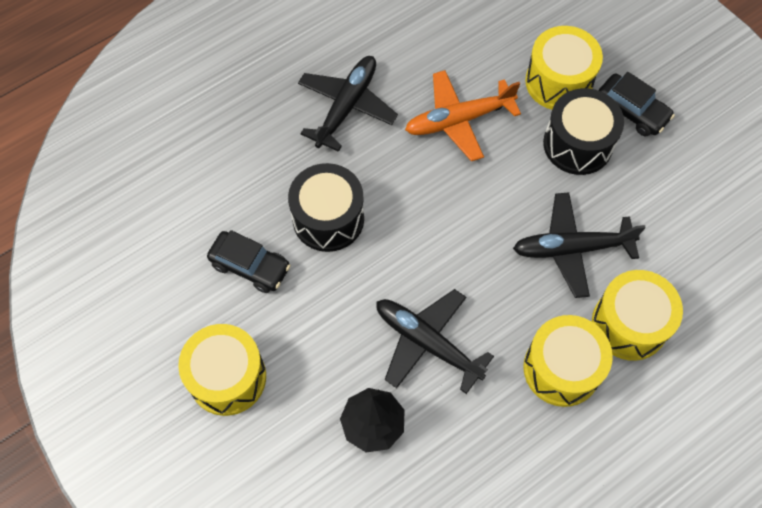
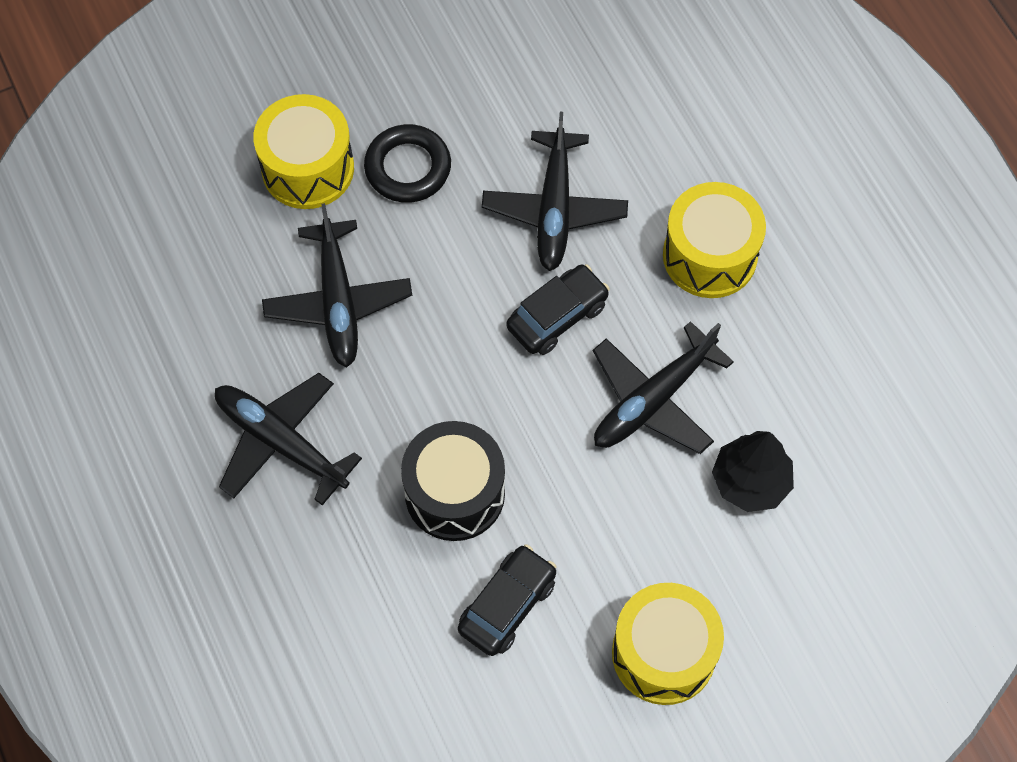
camera: 80 degrees left, 0 degrees up
(459, 120) = (338, 301): orange plane -> black plane
(577, 144) = (408, 168): black drum -> black ring
(629, 324) = (665, 170): yellow drum -> none
(631, 111) = (373, 95): black car -> black car (557, 316)

